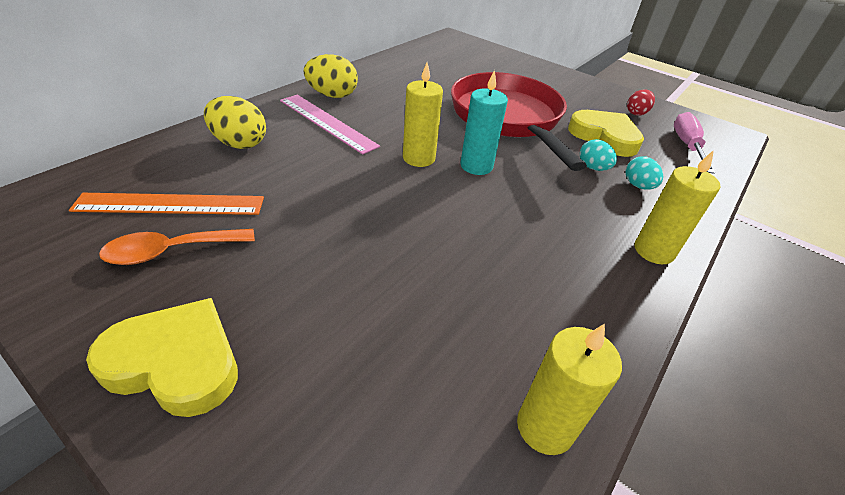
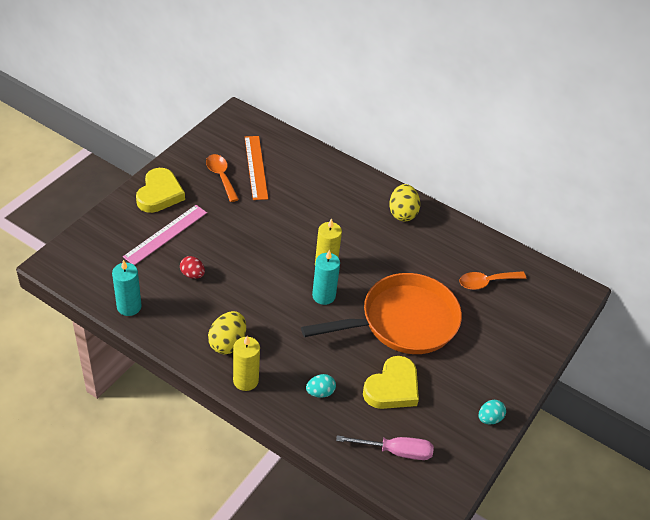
camera: 85 degrees right, 5 degrees up
(239, 143) = (320, 179): yellow egg -> yellow egg (227, 343)
(327, 122) = (359, 215): pink ruler -> pink ruler (166, 234)
(445, 69) = (486, 282): none -> orange spoon
(508, 118) = (403, 322): red pan -> orange pan
(545, 427) = (129, 307): yellow candle -> turquoise candle
(593, 168) = (339, 367): turquoise egg -> turquoise egg (489, 418)
(636, 113) = (450, 427): red egg -> red egg (192, 274)

